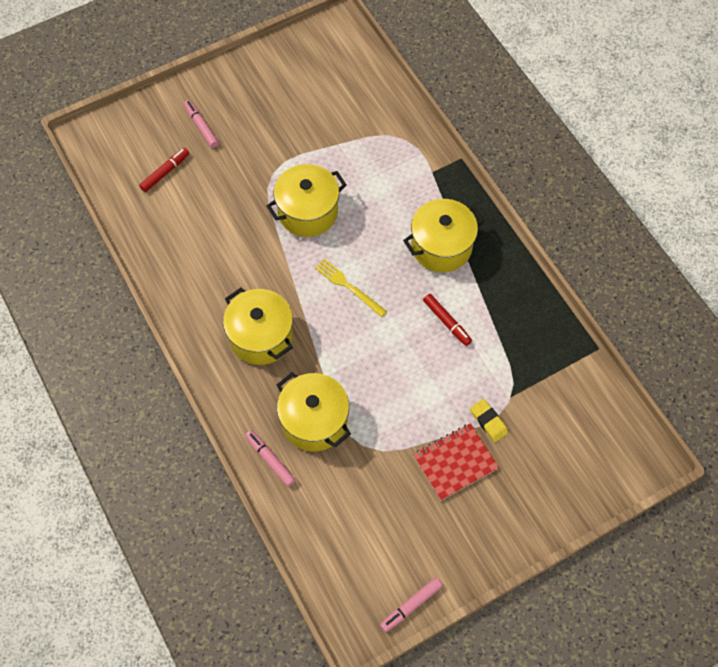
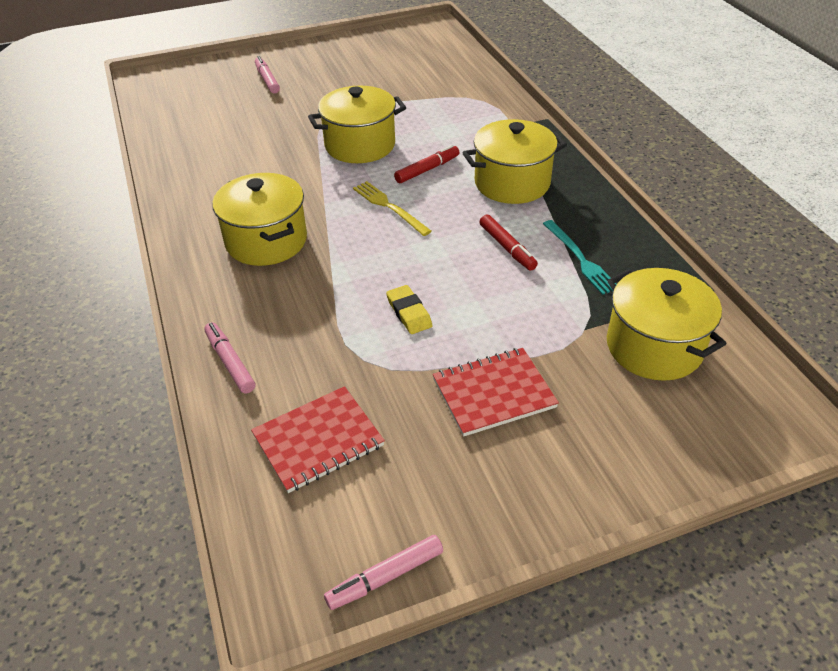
camera: 10 degrees right, 20 degrees down
(165, 172) = (214, 107): red marker -> red marker (427, 169)
(314, 421) = (305, 327): yellow pot -> yellow pot (654, 347)
(348, 516) = (318, 441): none -> red notebook
(488, 421) = (550, 352): yellow eraser -> yellow eraser (409, 313)
(502, 327) = (580, 259): none -> turquoise fork

